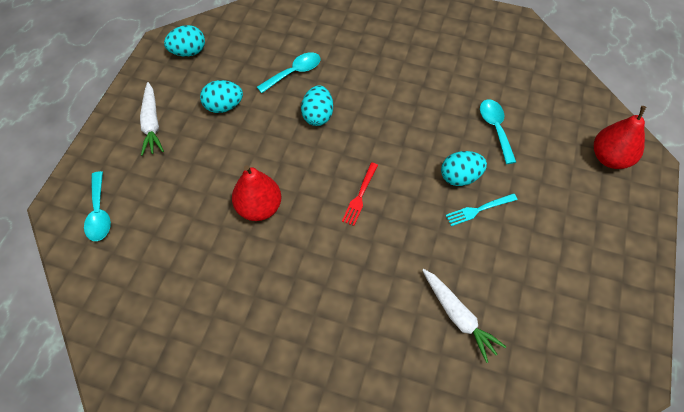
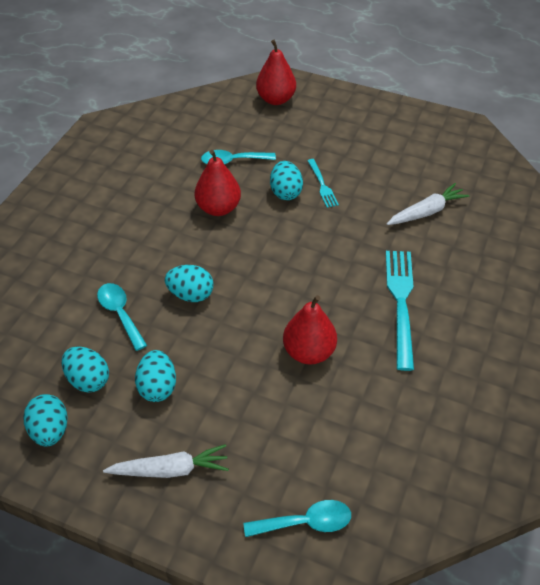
camera: 85 degrees left, 10 degrees down
(231, 64) = (88, 380): none -> turquoise egg
(322, 286) = (400, 302): none -> turquoise fork
(360, 196) = (301, 266): red fork -> none
(426, 124) = (218, 208): none -> red pear

